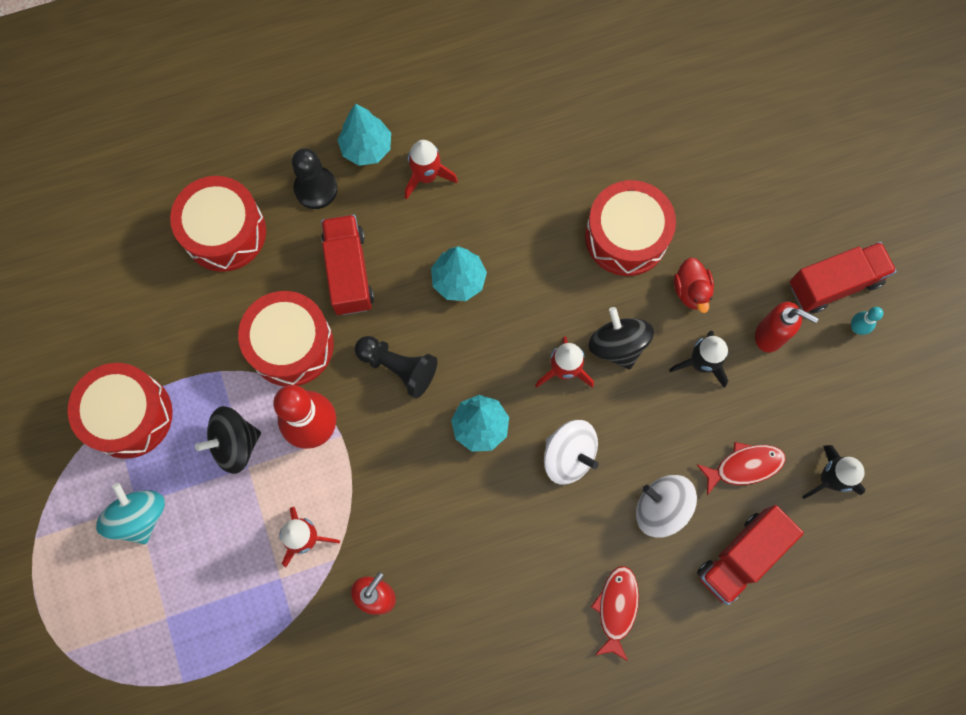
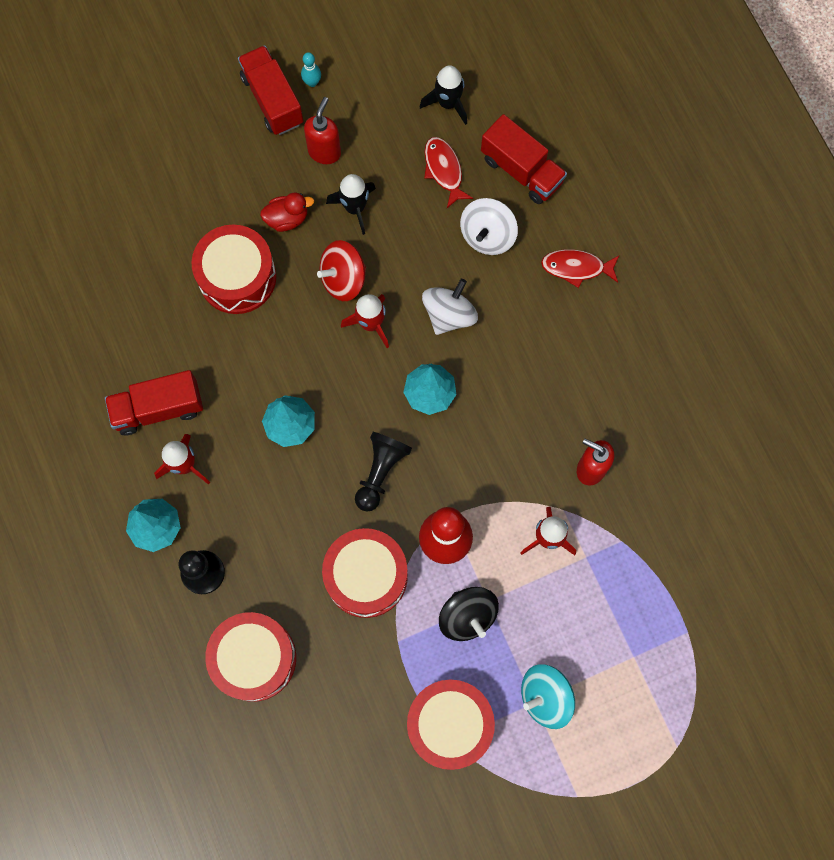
camera: 95 degrees left, 0 degrees up
(349, 272) = (288, 529): red truck -> red truck (158, 409)
(617, 345) = (343, 279): black spinning top -> red spinning top

